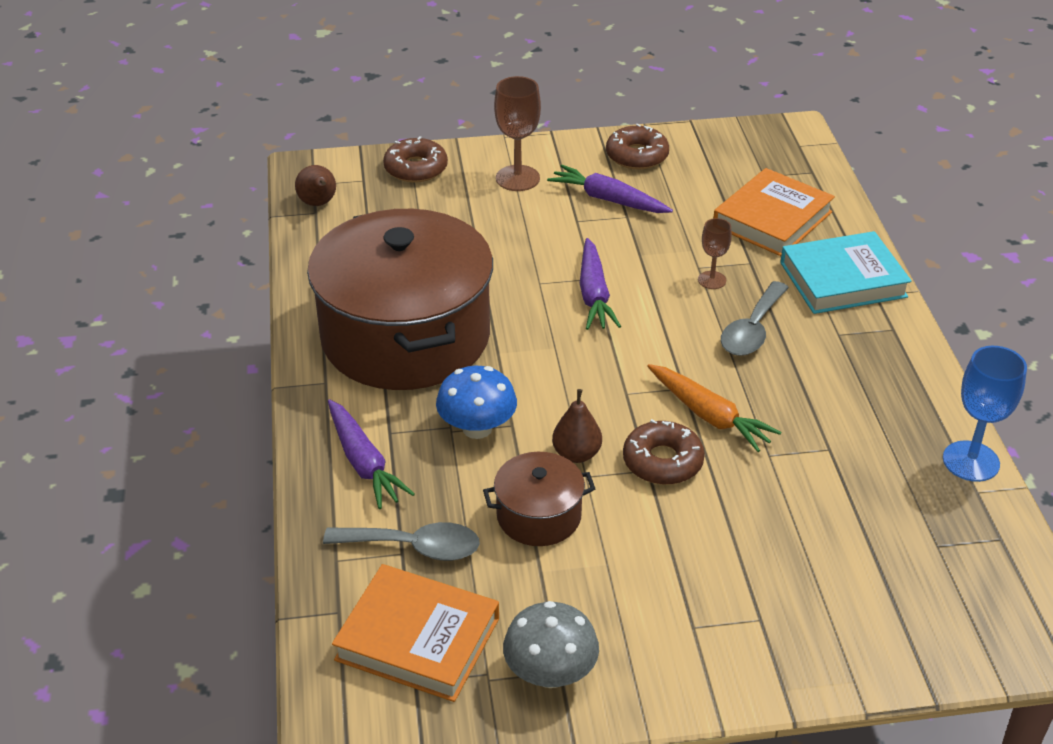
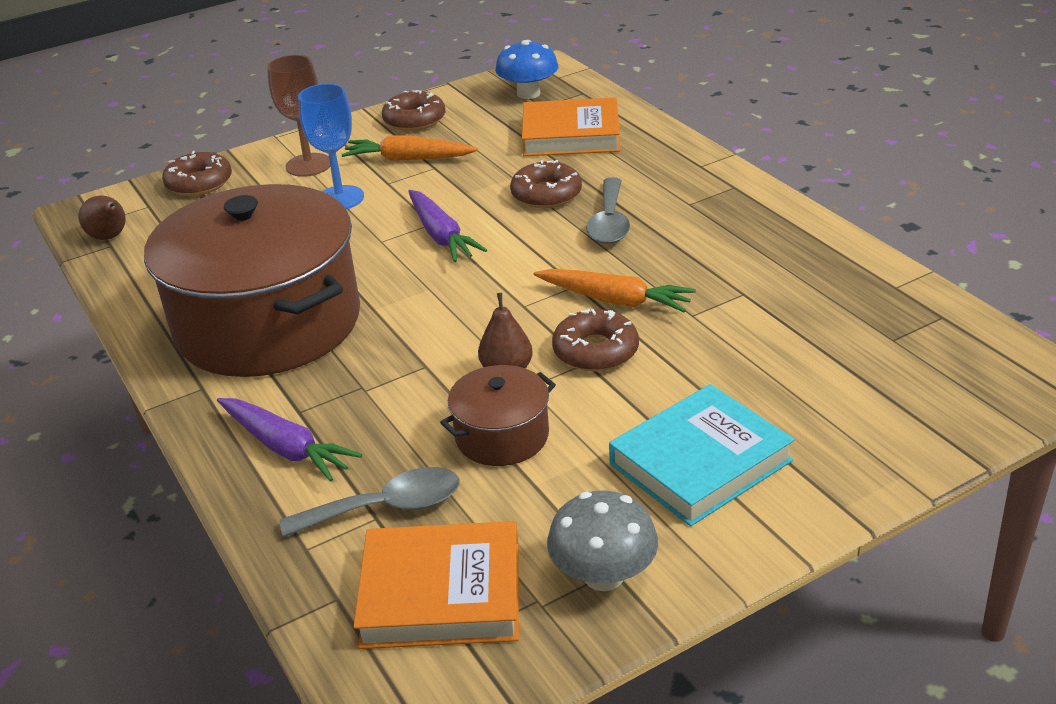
camera: 20 degrees left, 5 degrees down
(477, 428) = (391, 379): blue mushroom -> blue mushroom (528, 94)
(608, 199) = (408, 159): purple carrot -> orange carrot
(712, 280) = (546, 194): brown goblet -> brown donut
(772, 219) = (571, 135): orange book -> orange book turned 75 degrees clockwise
(843, 280) = (664, 163): turquoise book -> turquoise book (700, 462)
(971, 461) = (873, 265): blue goblet -> blue goblet (340, 198)

